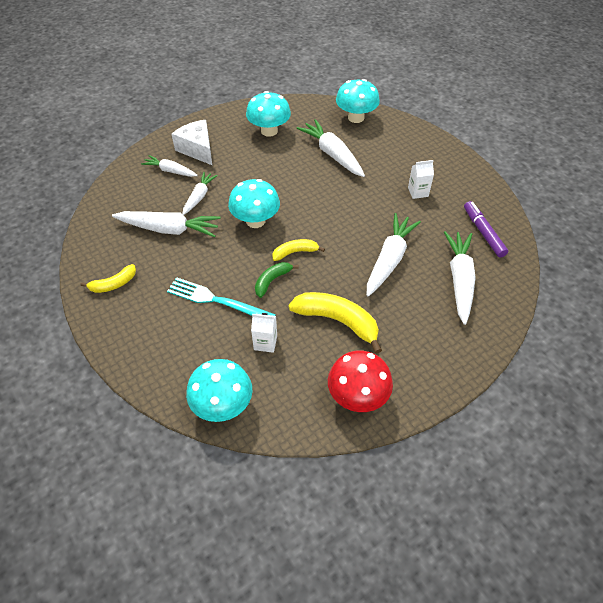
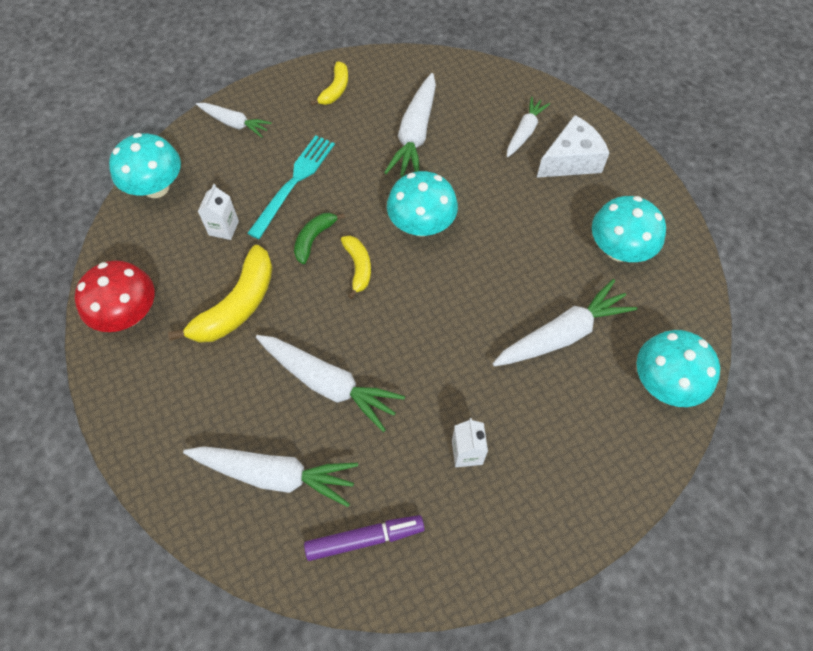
camera: 95 degrees right, 10 degrees up
(113, 284) = (335, 90): yellow banana -> yellow banana turned 135 degrees counterclockwise
(199, 196) = (472, 163): white carrot -> white carrot (234, 123)
(272, 281) = (314, 239): green banana -> green banana turned 105 degrees counterclockwise

